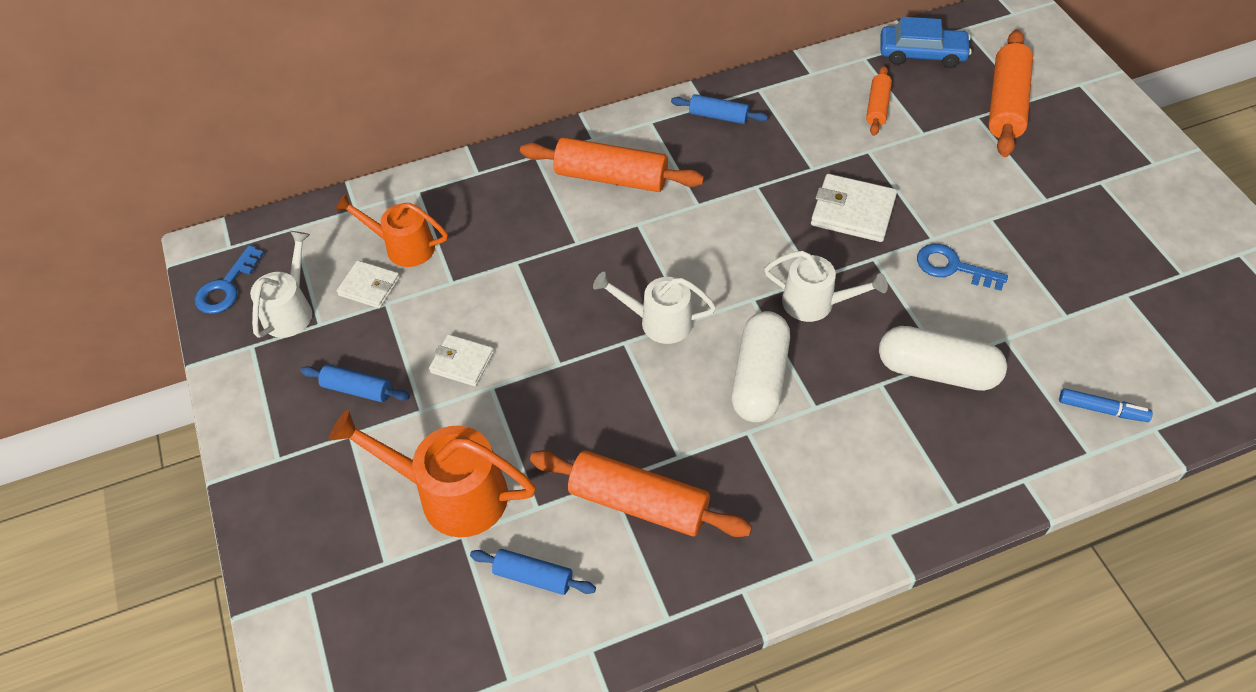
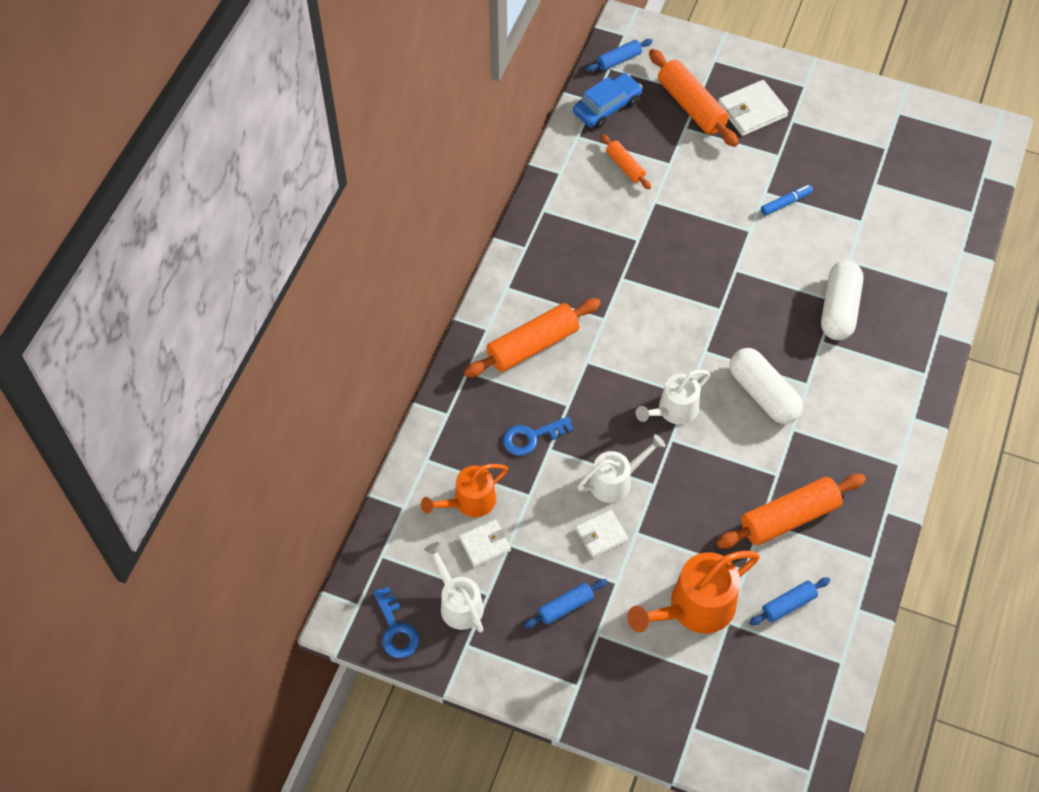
camera: 50 degrees left, 5 degrees up
(718, 116) = (542, 249): blue rolling pin -> blue rolling pin (618, 60)
(816, 303) = (739, 324): white watering can -> white watering can (616, 481)
(852, 211) = (692, 249): white wallet -> white wallet (752, 111)
(937, 371) = (838, 309): white capsule -> white capsule turned 45 degrees counterclockwise
(953, 267) = (779, 240): blue key -> blue key (532, 437)
(1102, 410) = (930, 262): blue marker -> blue marker (786, 203)

